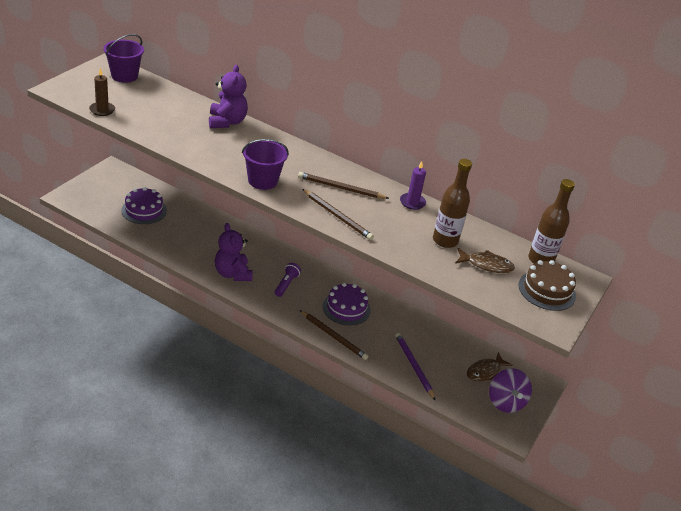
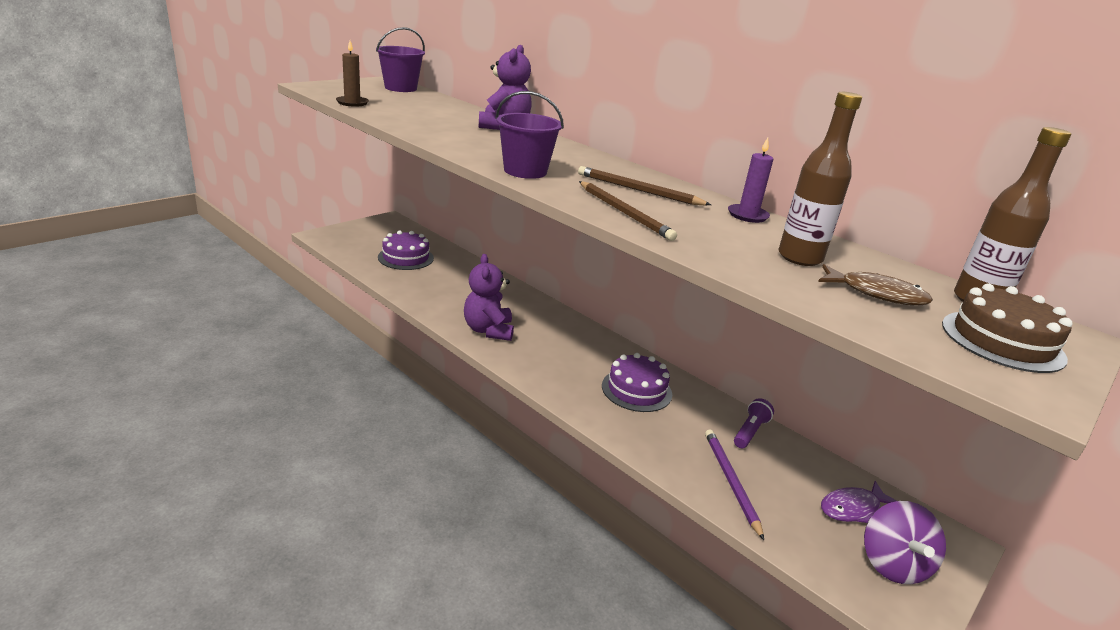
camera: 15 degrees right, 10 degrees down
(286, 284) = (557, 351): purple flashlight -> purple flashlight (750, 432)
(333, 336) = (609, 422): brown pencil -> none
(485, 372) = (853, 509): brown fish -> purple fish

